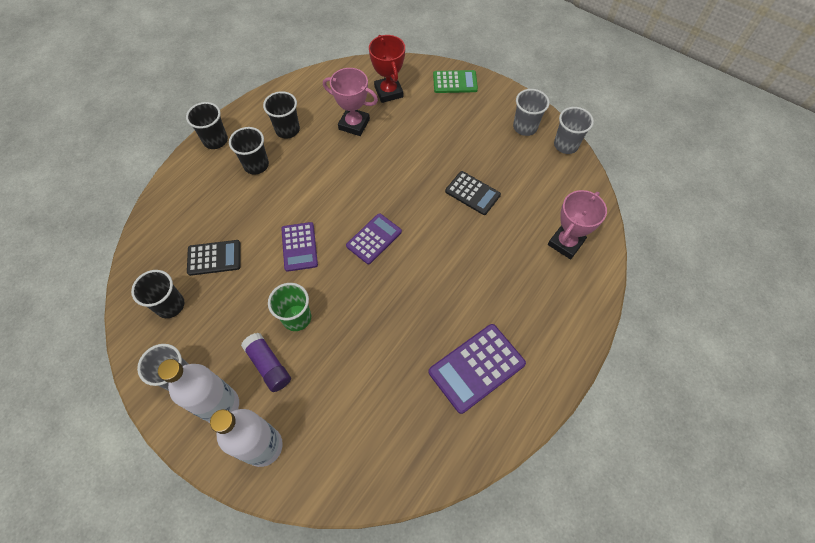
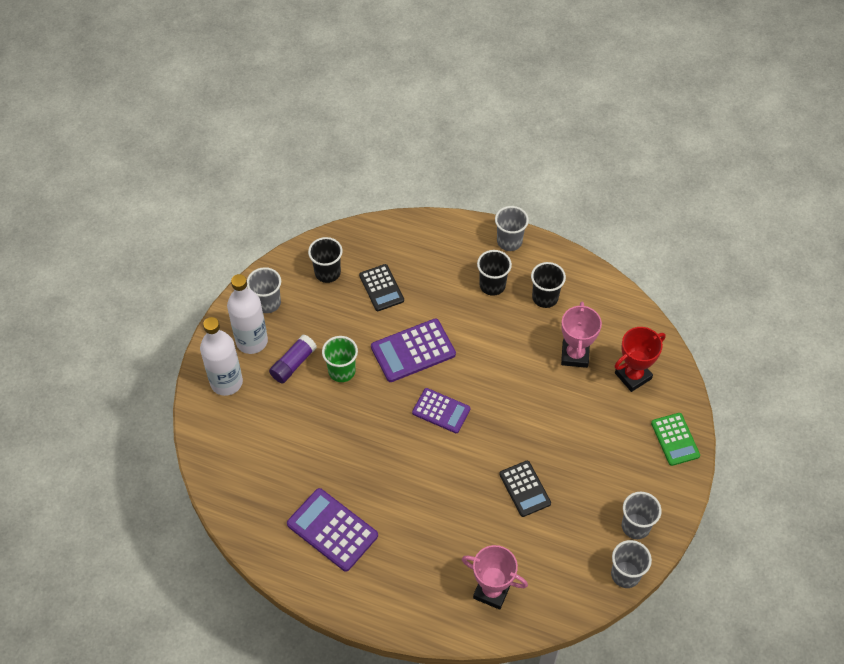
camera: 75 degrees right, 5 degrees down
(215, 140) = (509, 241): black cup -> grey cup
(299, 247) = (413, 351): purple calculator -> purple calculator, size x1.50
(472, 193) = (525, 489): black calculator -> black calculator turned 45 degrees counterclockwise

